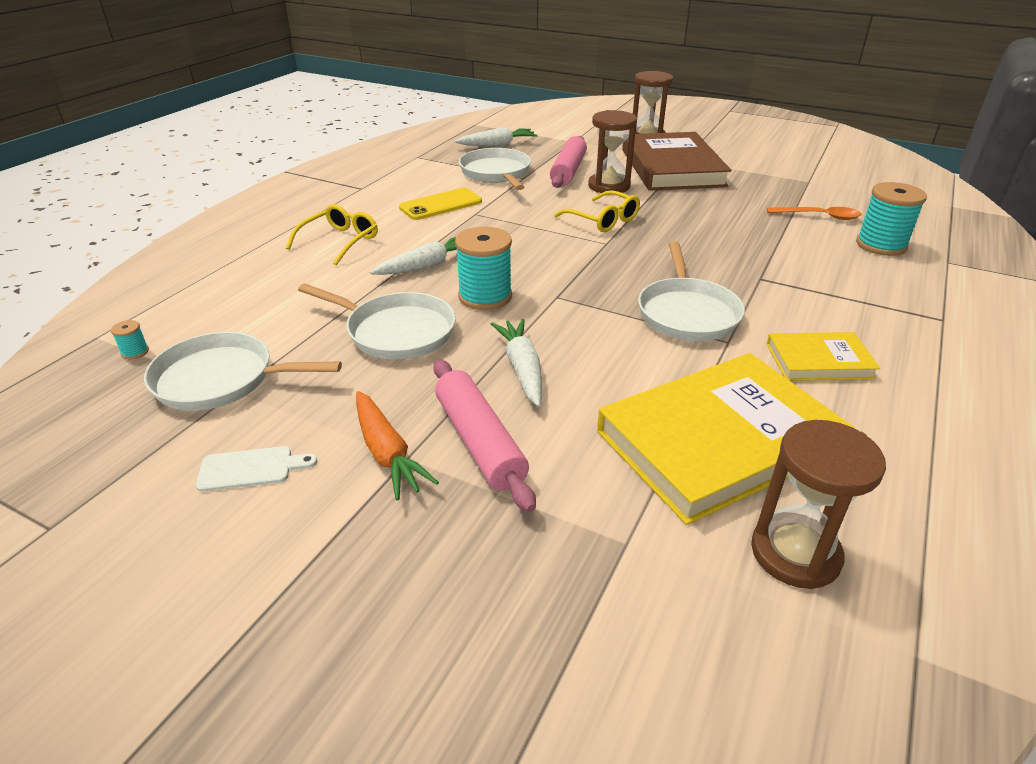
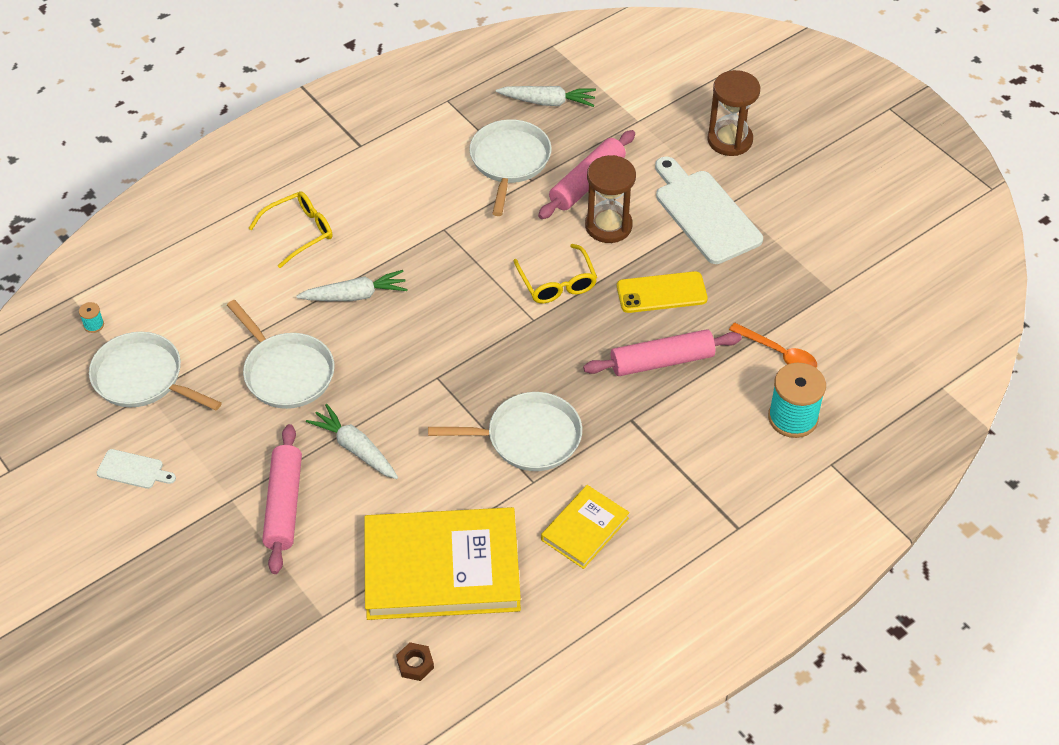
camera: 25 degrees right, 15 degrees up
(387, 453) = (221, 491): orange carrot -> none
(441, 205) = (420, 202): yellow phone -> yellow phone (661, 293)
(485, 296) = (378, 355): turquoise spool -> none
(522, 368) = (355, 448): white carrot -> white carrot turned 60 degrees counterclockwise
(672, 167) = (704, 213): brown book -> white cutting board
(687, 313) = (528, 437): white pan -> white pan turned 120 degrees counterclockwise
(739, 240) = (661, 361): none -> pink rolling pin
(795, 553) = (415, 664): brown hourglass -> brown nut
(819, 361) = (585, 529): yellow book -> yellow book turned 75 degrees counterclockwise

